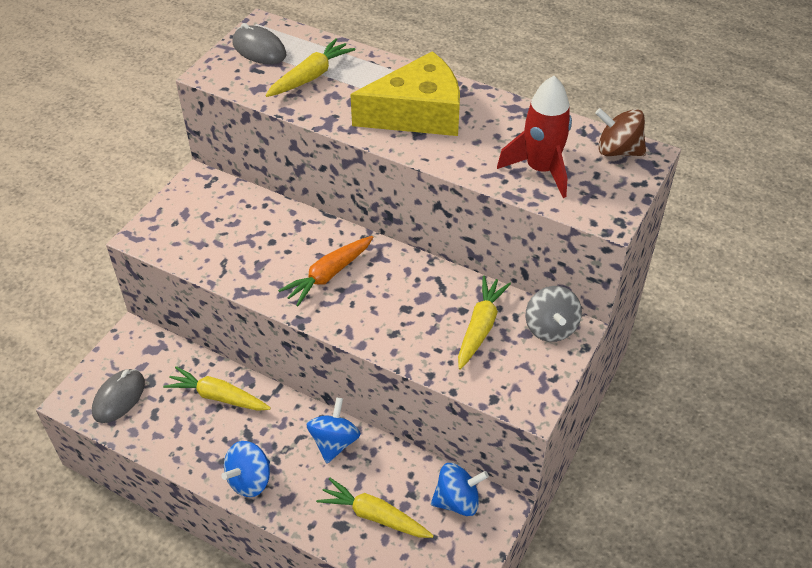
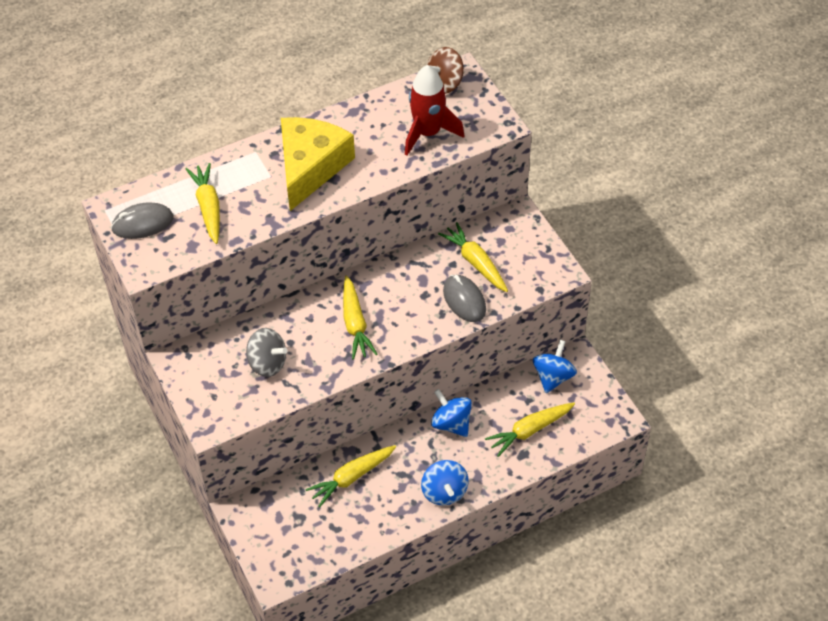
camera: 55 degrees left, 5 degrees up
(119, 398) = (299, 545): grey mouse -> grey mouse (464, 300)
(328, 275) = (355, 324): orange carrot -> yellow carrot
(550, 328) = (507, 225): grey spinning top -> grey spinning top (267, 363)

